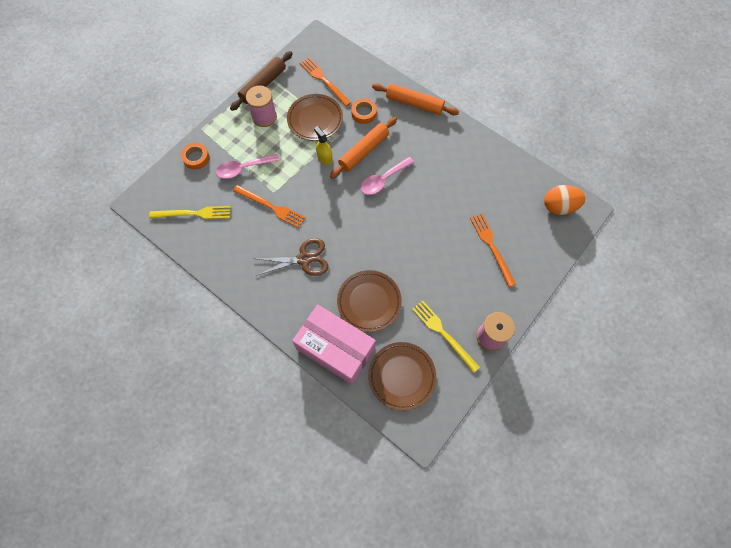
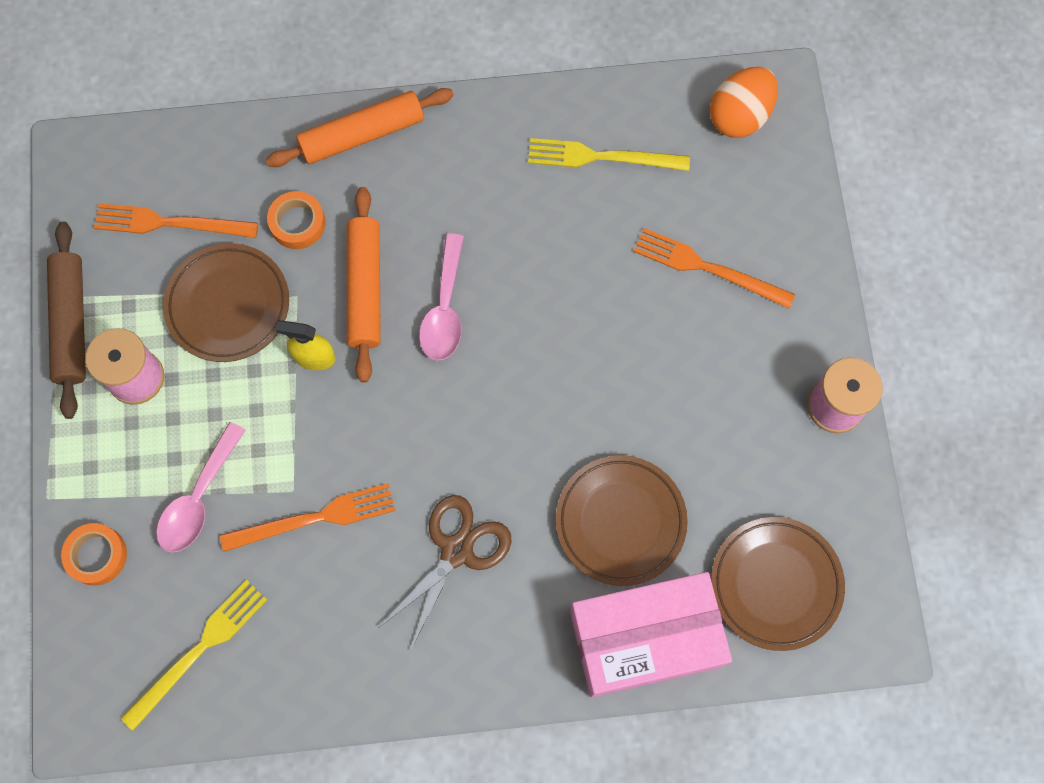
camera: 45 degrees left, 5 degrees up
(443, 334) = (769, 465): yellow fork -> yellow fork (601, 157)

